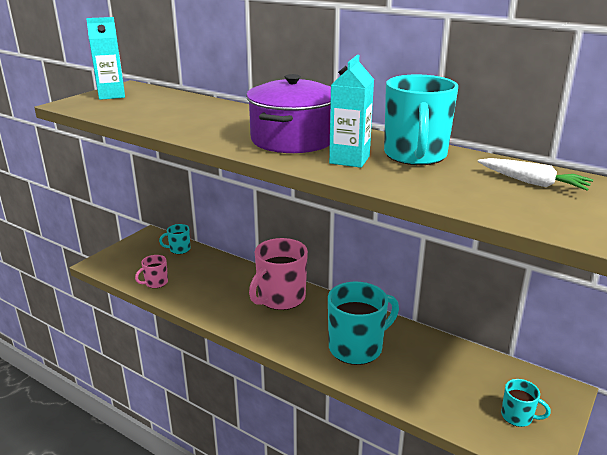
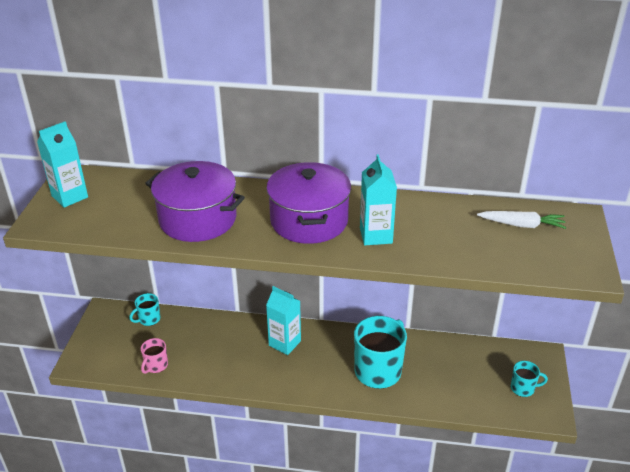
camera: 25 degrees left, 10 degrees up
(193, 122) = (197, 219): none -> purple pot
(280, 298) = (284, 343): pink mug -> turquoise carton
(415, 156) = (421, 215): turquoise mug -> none

